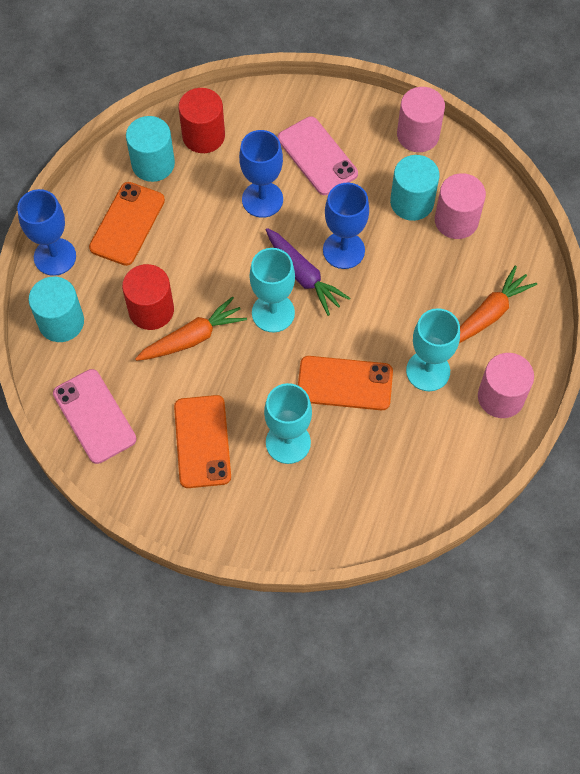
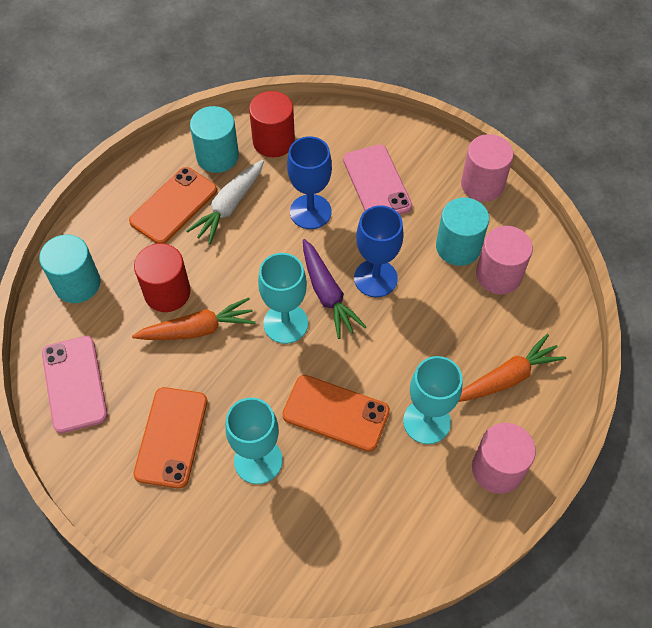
camera: 15 degrees right, 5 degrees down
(55, 257) = (95, 221): blue goblet -> none
(182, 212) = (229, 206): none -> white carrot

